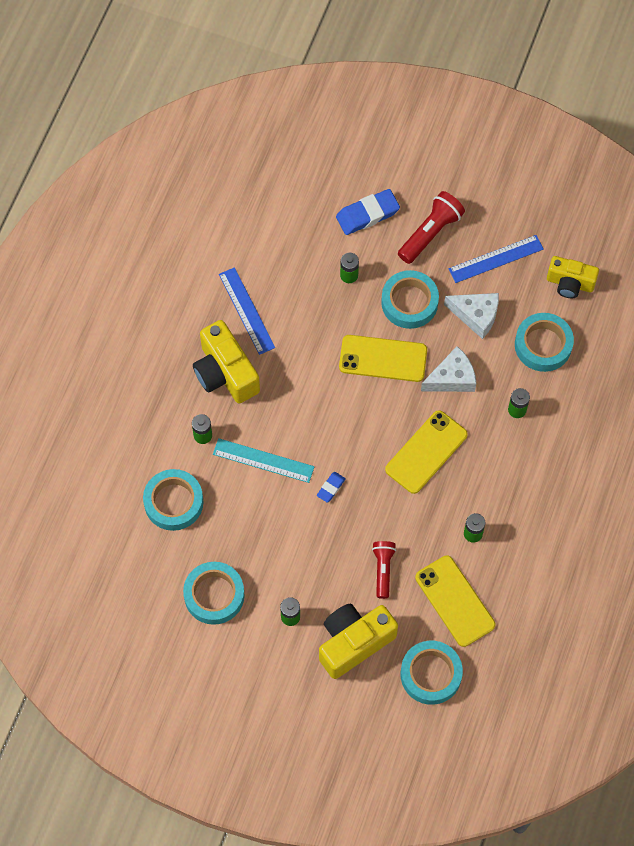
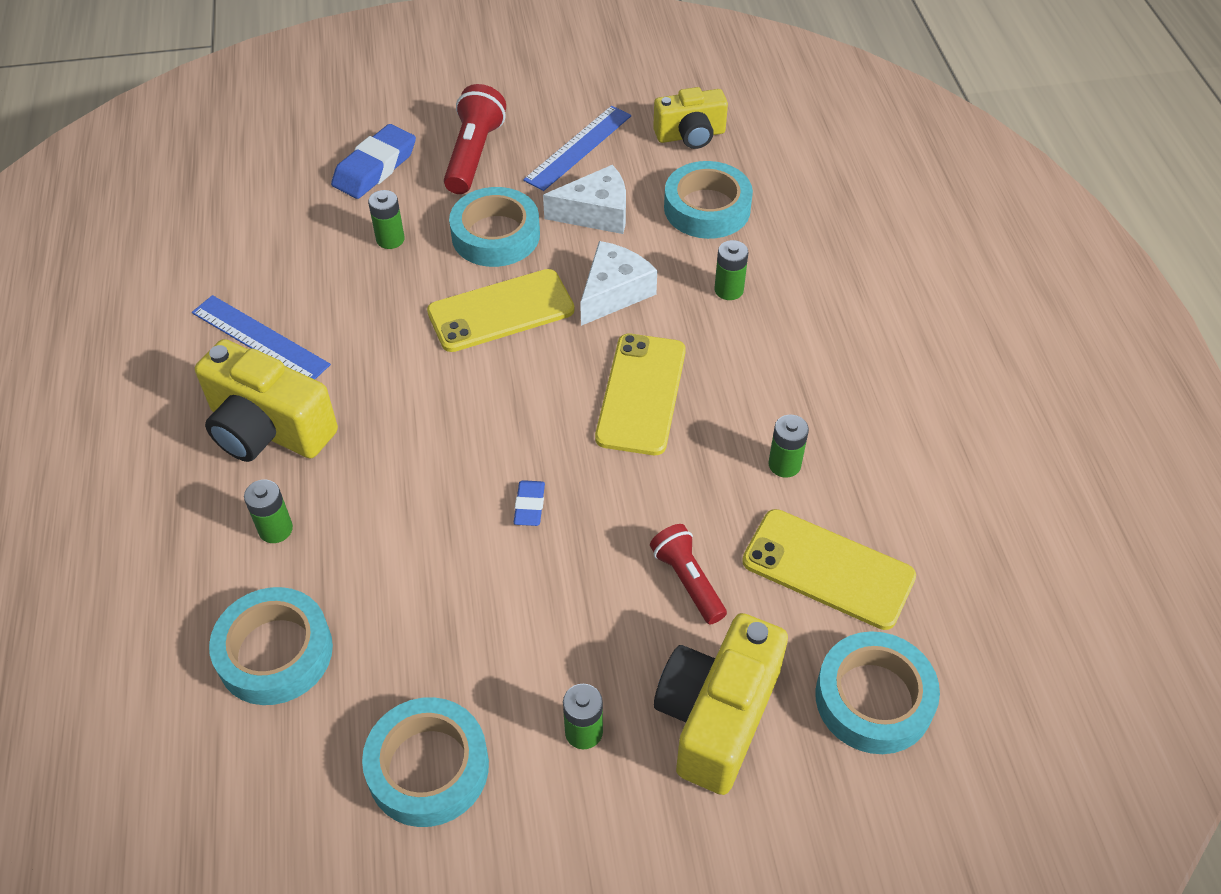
camera: 30 degrees left, 15 degrees down
(263, 460) = (397, 518): turquoise ruler -> none

